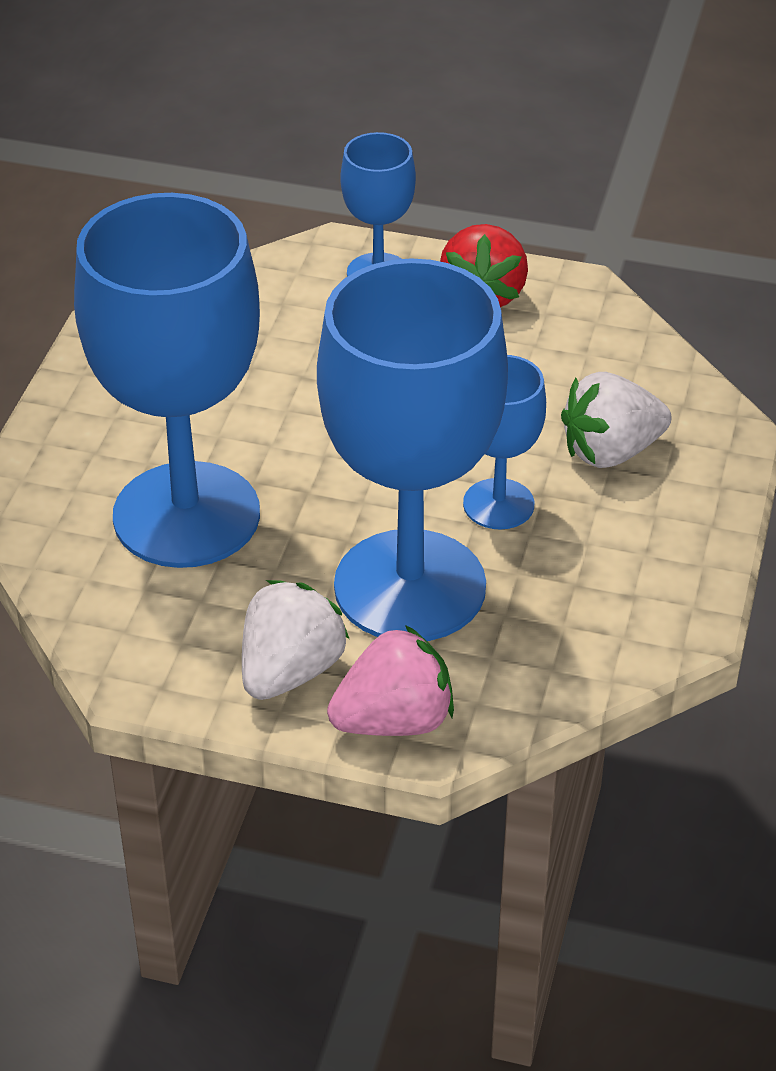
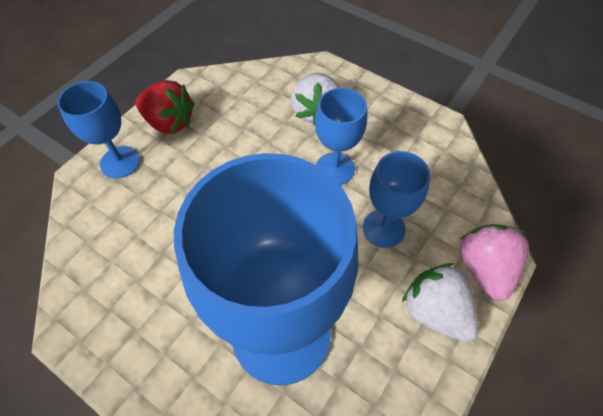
camera: 70 degrees left, 15 degrees up
(410, 586) = (383, 228): blue goblet -> blue goblet, size x0.49

